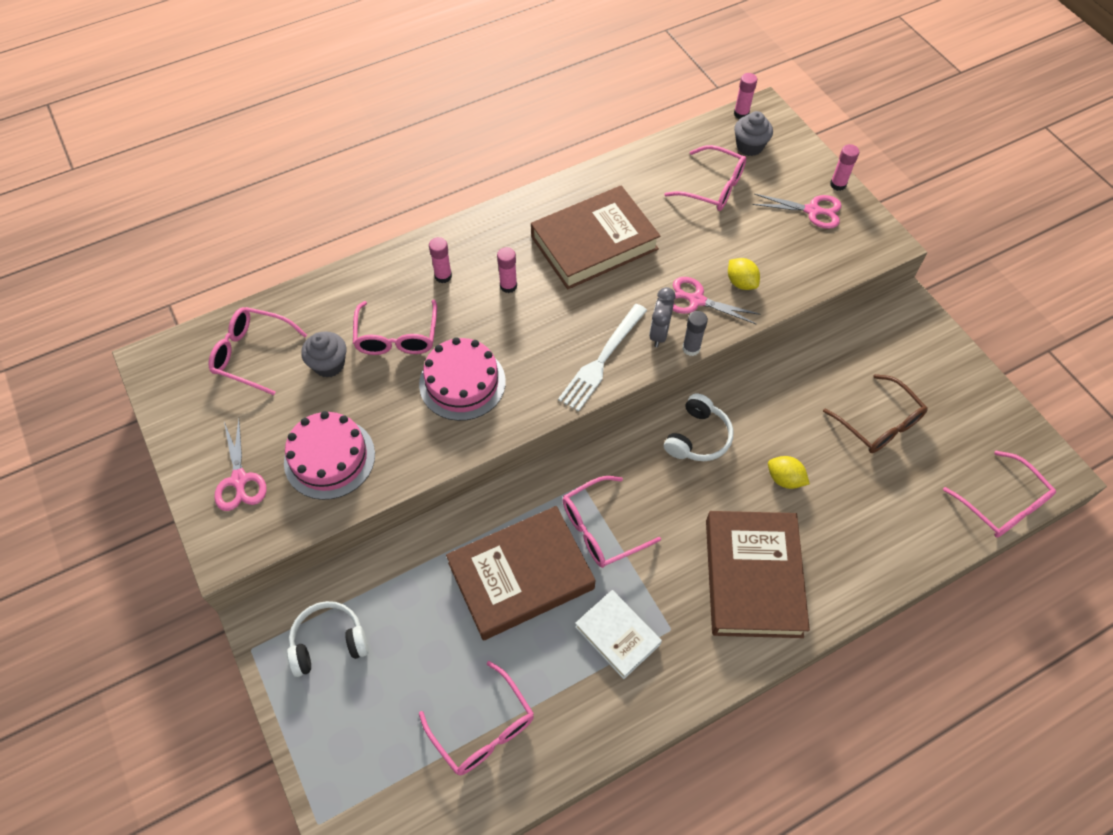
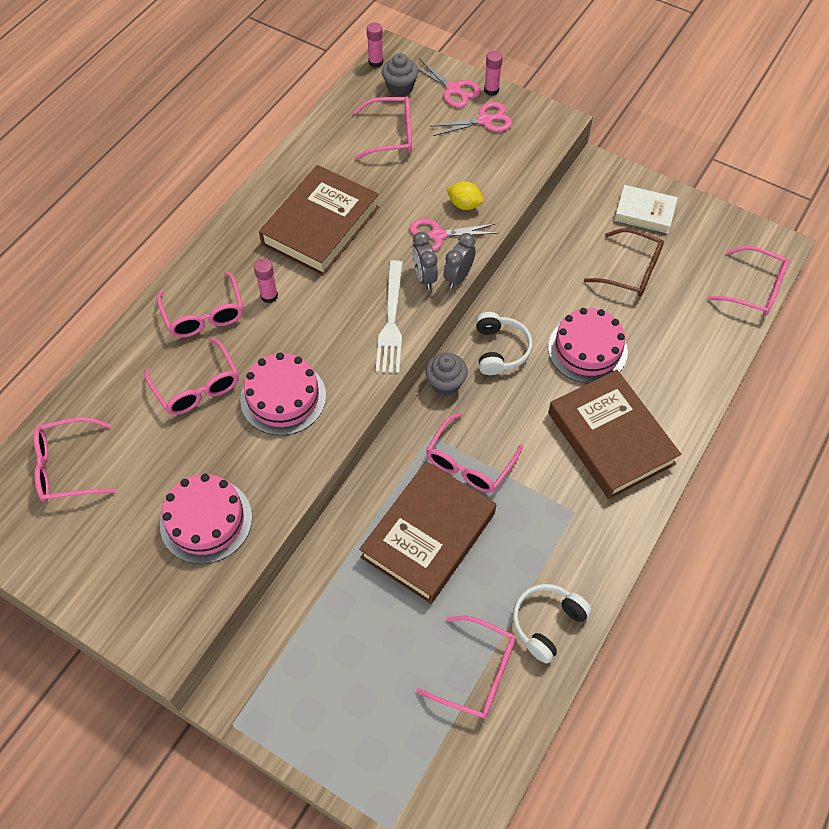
camera: 30 degrees left, 0 degrees up
(239, 480) = (133, 582): pink scissors -> pink scissors (453, 89)
(328, 642) = (299, 679): white headphones -> white headphones (546, 623)
(329, 364) = (149, 440): grey cupcake -> grey cupcake (445, 383)
(443, 276) = (204, 314): pink glue stick -> pink glasses
(617, 635) = (536, 540): white book -> white book (644, 212)
(691, 348) = (458, 277): grey glue stick -> grey clock
(784, 479) = (587, 349): yellow lemon -> pink cake

